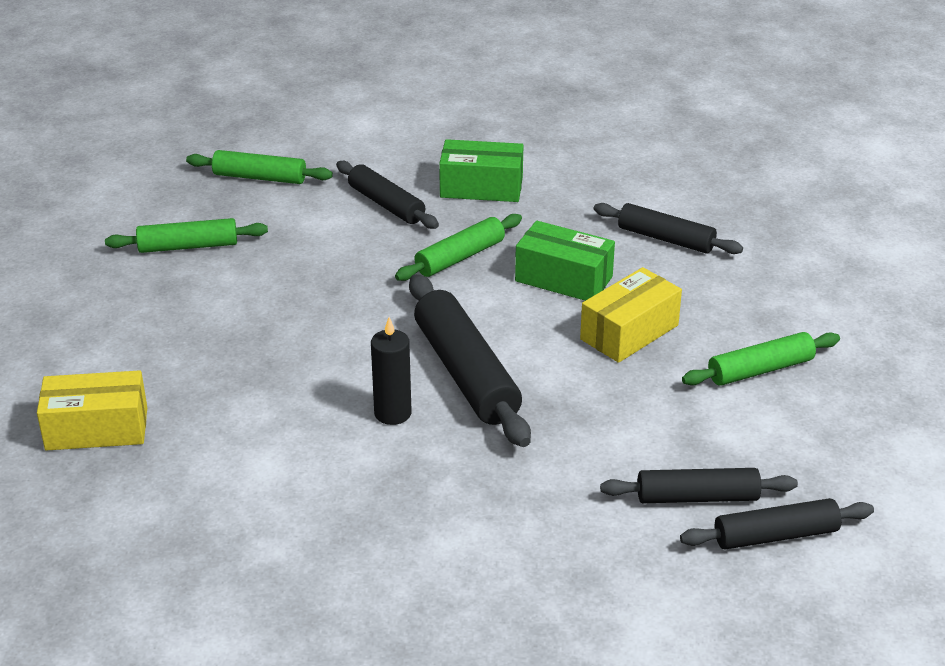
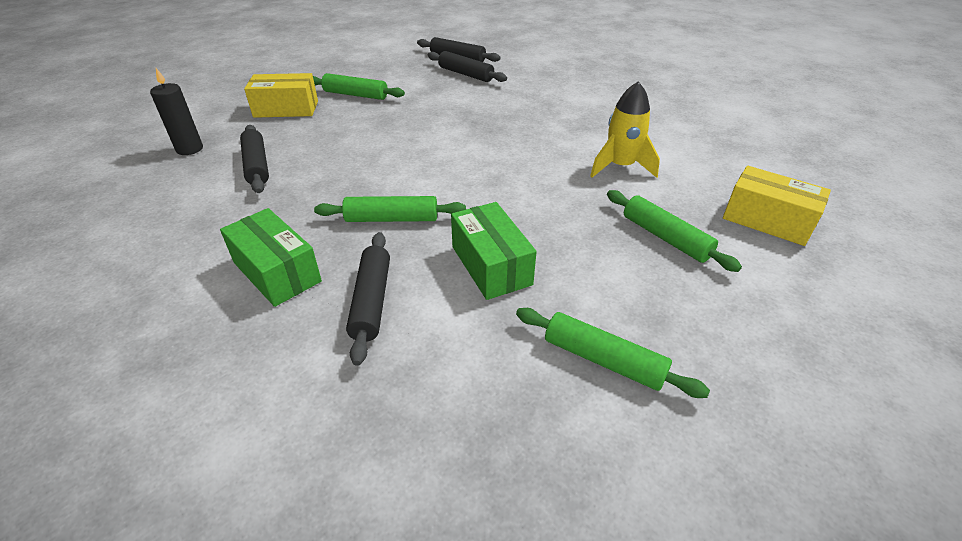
camera: 140 degrees left, 5 degrees up
(260, 177) = (442, 428): green rolling pin -> green rolling pin (665, 237)
(301, 425) = (620, 166): none -> yellow rocket
(392, 413) = (559, 150): black candle -> black candle (189, 149)
(466, 373) = (494, 151): black rolling pin -> none
(564, 279) = (357, 172): green box -> green box (491, 265)
(629, 332) = (378, 132): yellow box -> yellow box (286, 109)

